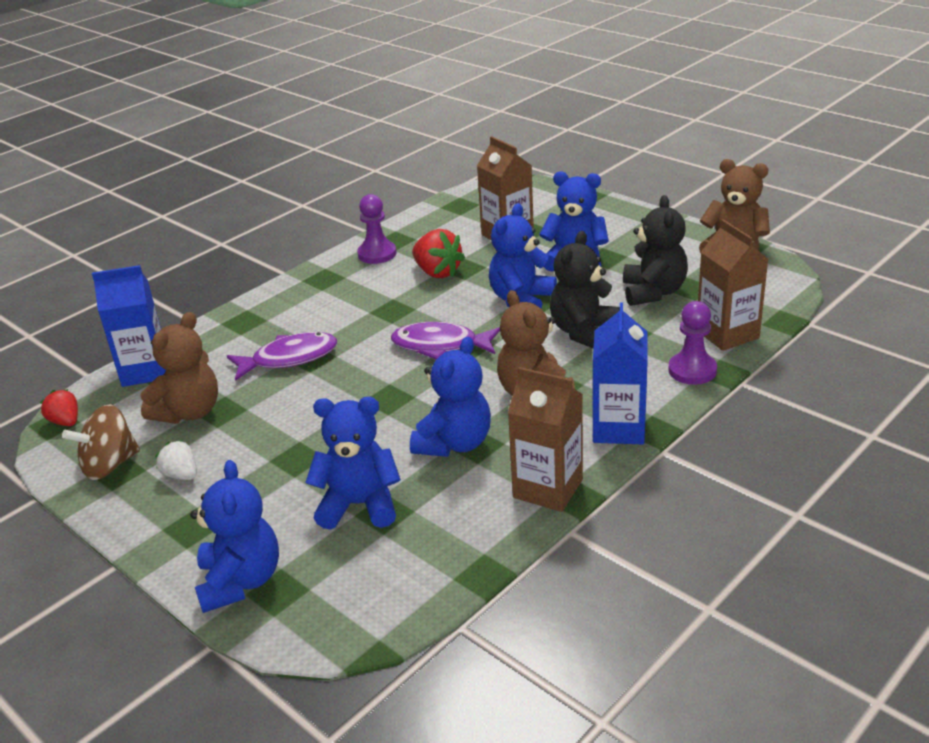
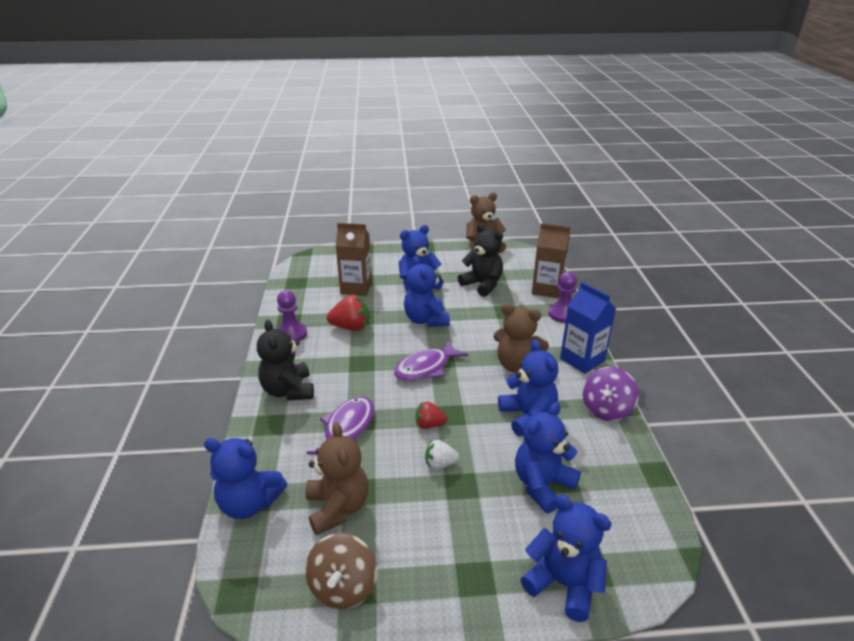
camera: 50 degrees left, 0 degrees up
(66, 422) = (246, 585): red strawberry -> red strawberry (429, 425)
(145, 371) = (249, 503): blue carton -> blue teddy bear
(181, 475) = (408, 551): white strawberry -> white strawberry (440, 464)
(548, 488) = (606, 409): brown carton -> purple spinning top
(583, 332) = (485, 321): black teddy bear -> black teddy bear (288, 390)

